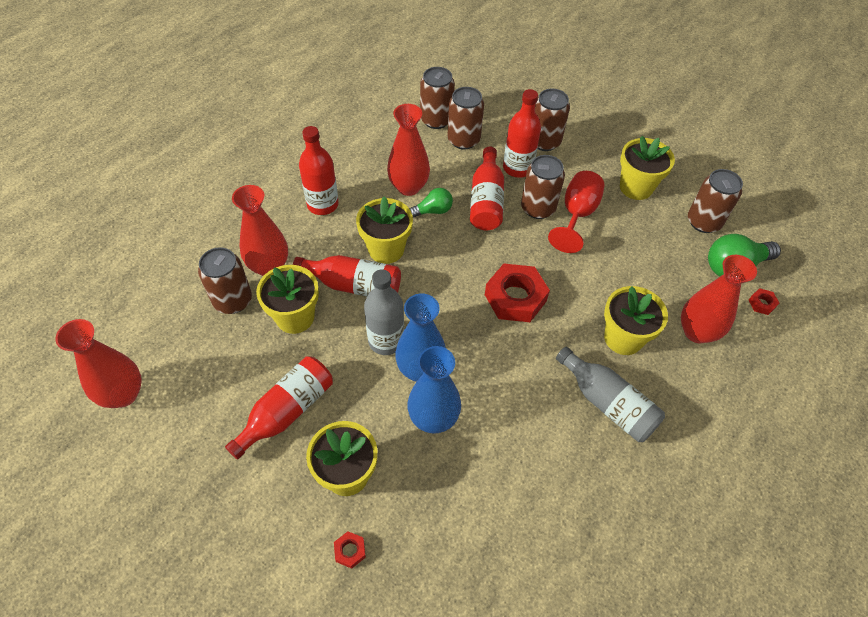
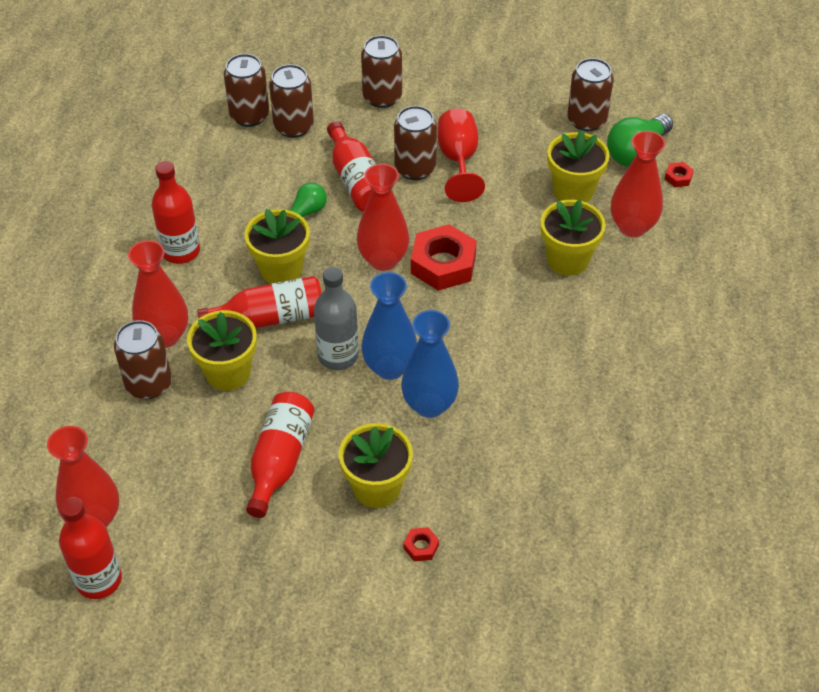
camera: 25 degrees left, 5 degrees down
(408, 187) = (264, 198): red vase -> red vase (383, 260)
(517, 168) = (370, 135): red bottle -> red bottle (99, 580)
(608, 403) = (584, 323): grey bottle -> none
(636, 187) = (502, 110): yellow flower pot -> yellow flower pot (573, 191)

